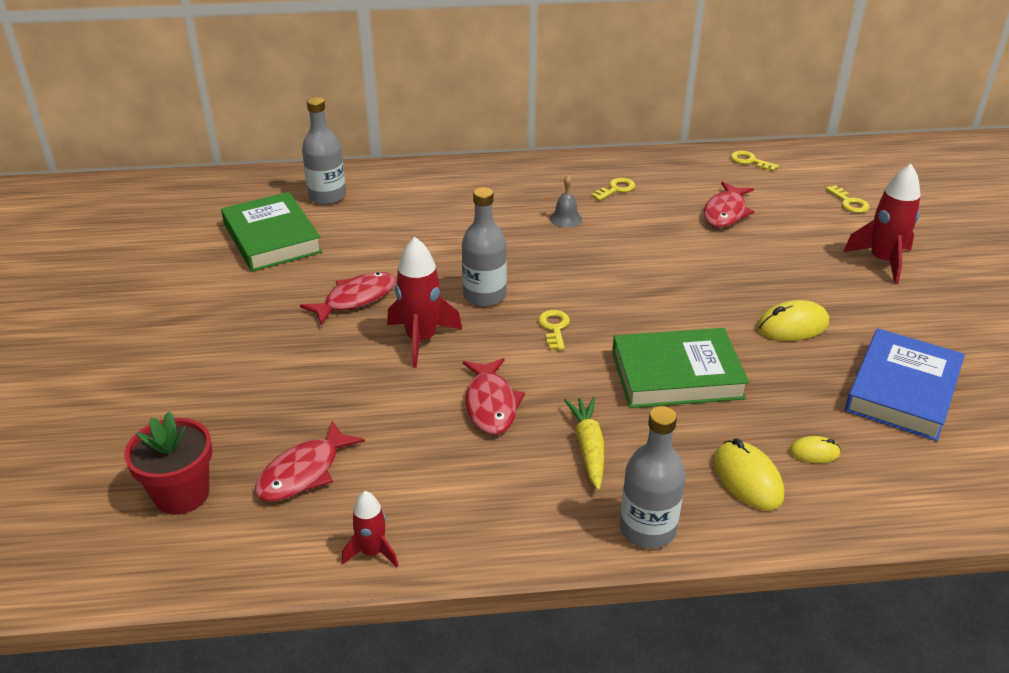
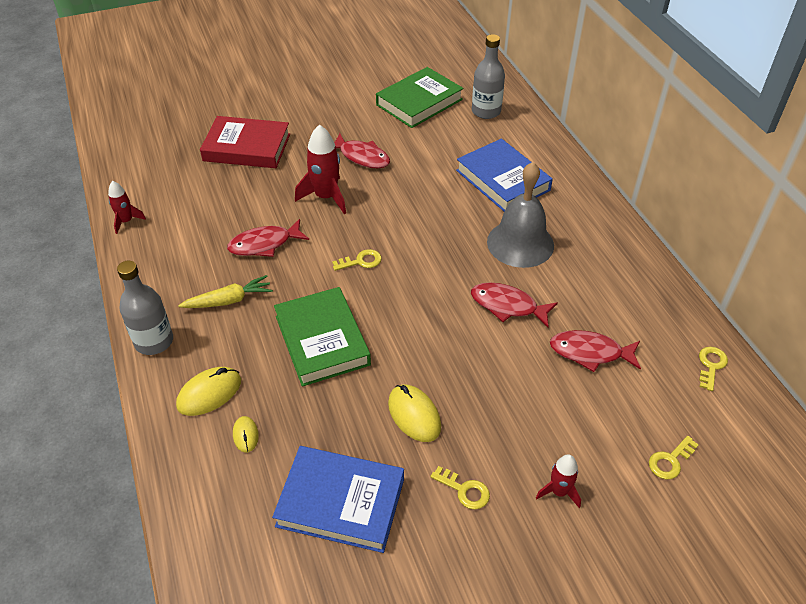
camera: 75 degrees right, 10 degrees up
(182, 494) = (164, 140): red flower pot -> none
(265, 400) = (247, 147): none -> red book
(304, 472) = (187, 179): red fish -> red fish (507, 306)
(459, 209) = (502, 180): none -> blue book
(484, 295) = (389, 217): grey bottle -> none
(566, 219) = (520, 243): grey bell -> grey bell, size x2.29
(616, 189) = (589, 268): yellow key -> yellow key (464, 490)
(883, 261) = (559, 491): red rocket -> red rocket, size x0.58

